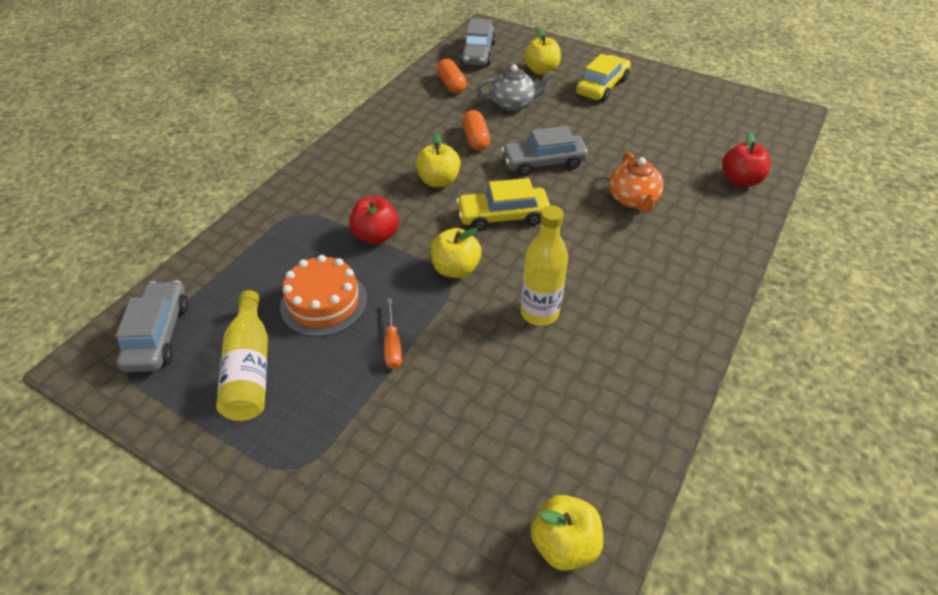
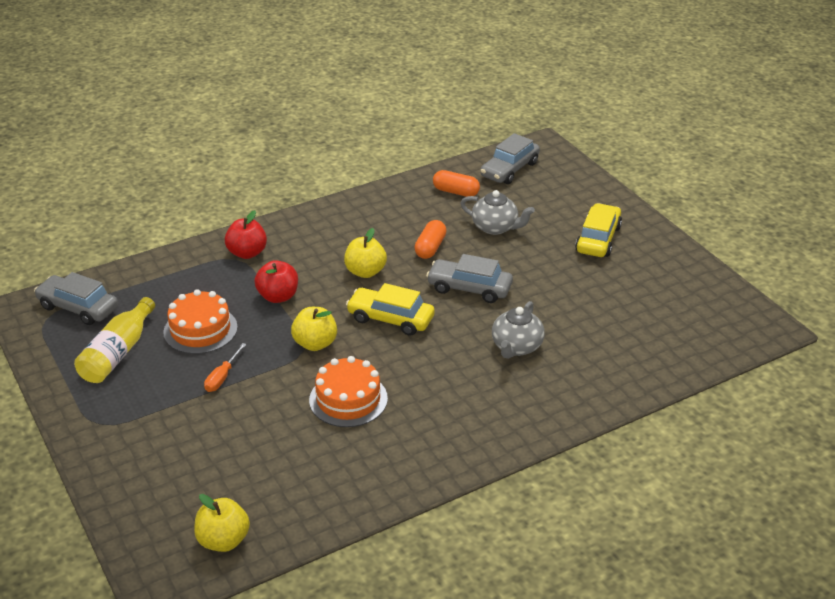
camera: 30 degrees right, 10 degrees down
(158, 335) = (78, 308): grey car -> grey car turned 90 degrees counterclockwise
(451, 85) = (456, 192): orange capsule -> orange capsule turned 75 degrees counterclockwise
(539, 312) = (348, 399): yellow bottle -> orange cake
(541, 70) = (554, 205): yellow apple -> none
(602, 87) = (598, 239): yellow car -> yellow car turned 45 degrees counterclockwise
(633, 199) = (516, 347): orange teapot -> grey teapot
(740, 180) = (636, 368): red apple -> red apple (247, 253)

